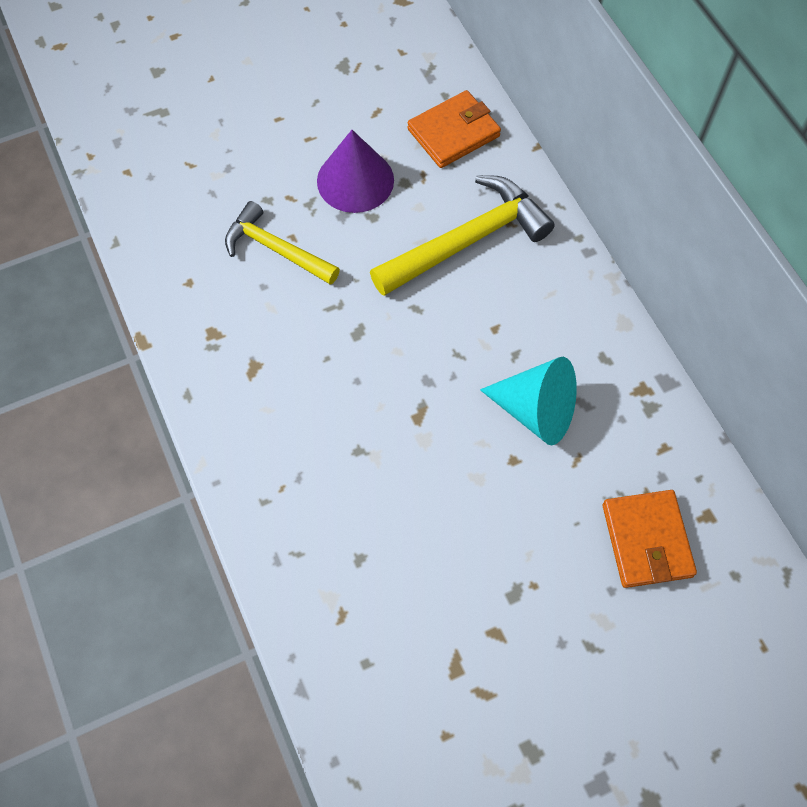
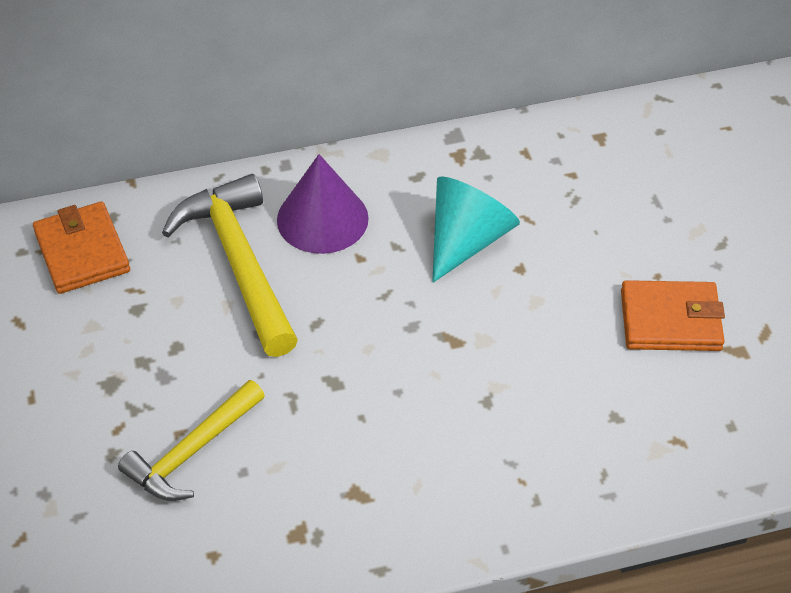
camera: 80 degrees left, 15 degrees down
(355, 180) = (116, 357): purple cone -> purple cone (322, 219)
(647, 540) = (619, 183): orange wallet -> orange wallet (670, 320)

